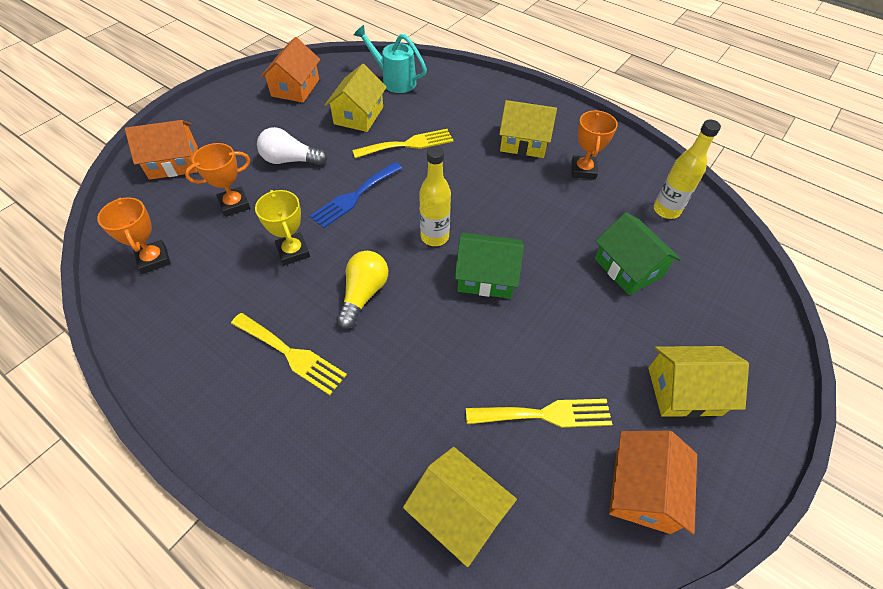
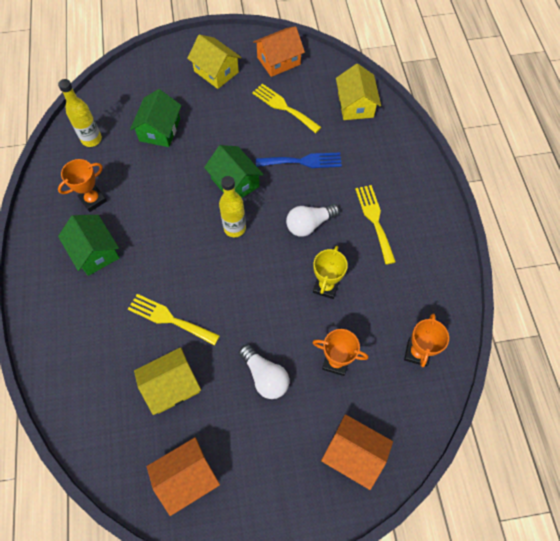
camera: 135 degrees left, 10 degrees up
(354, 196) = (251, 300): blue fork -> blue fork (303, 161)
(363, 294) = (309, 224): yellow light bulb -> white light bulb
(394, 80) = (99, 407): turquoise watering can -> none
(524, 142) = (95, 252): yellow house -> green house

